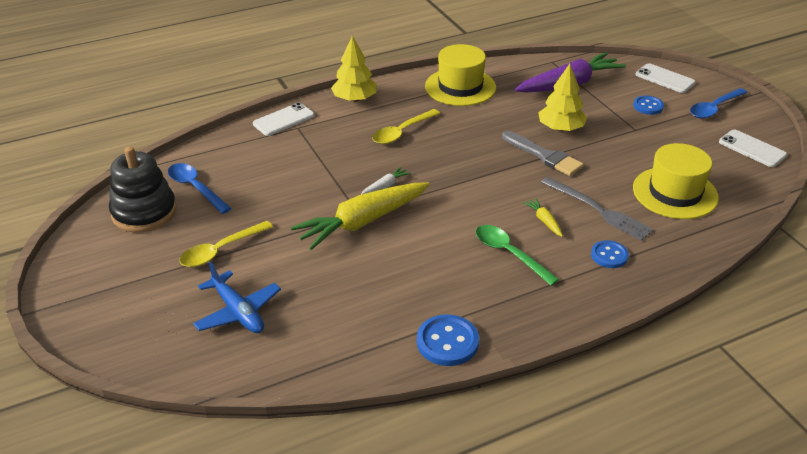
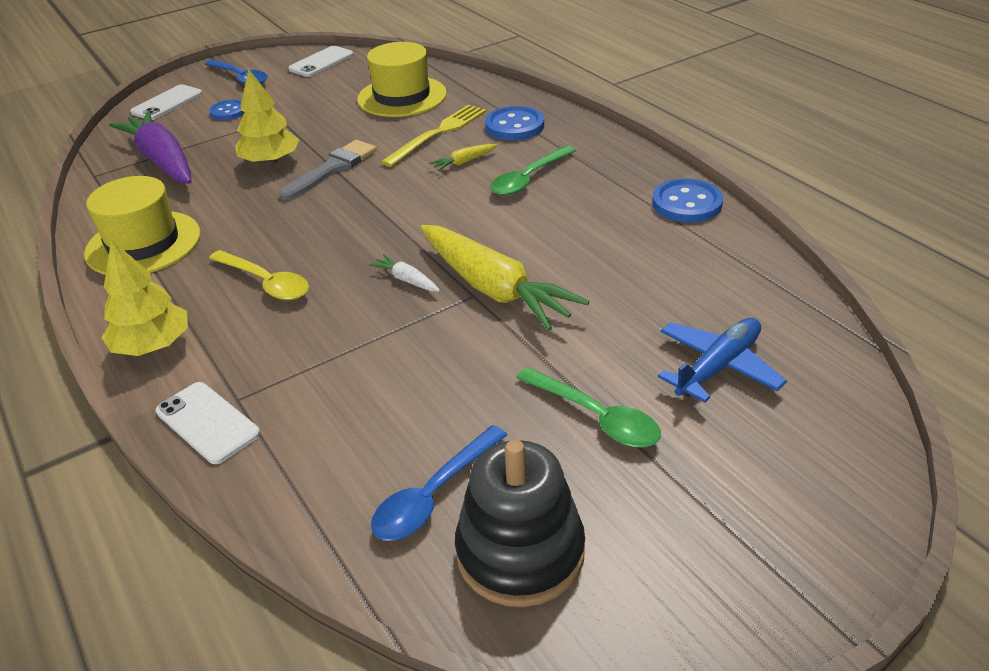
camera: 95 degrees left, 0 degrees up
(220, 250) = (596, 417): yellow spoon -> green spoon
(598, 210) = (438, 133): grey fork -> yellow fork
(609, 255) = (514, 126): blue button -> blue button, size x1.53

